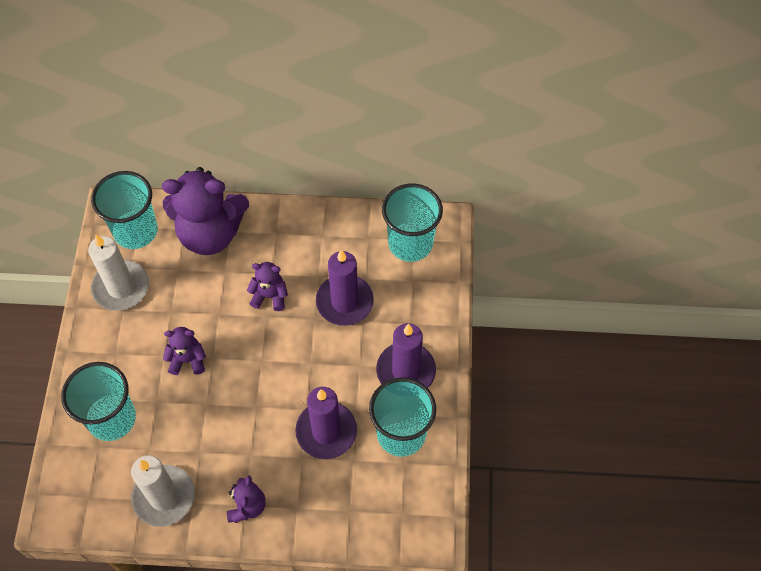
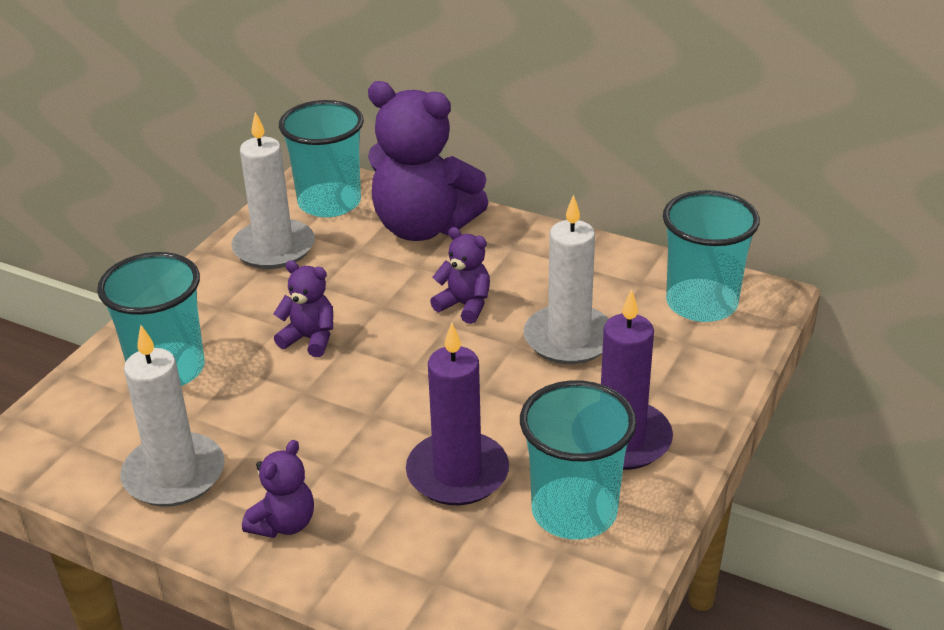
camera: 25 degrees right, 25 degrees down
(344, 302) = (569, 339): purple candle -> white candle

